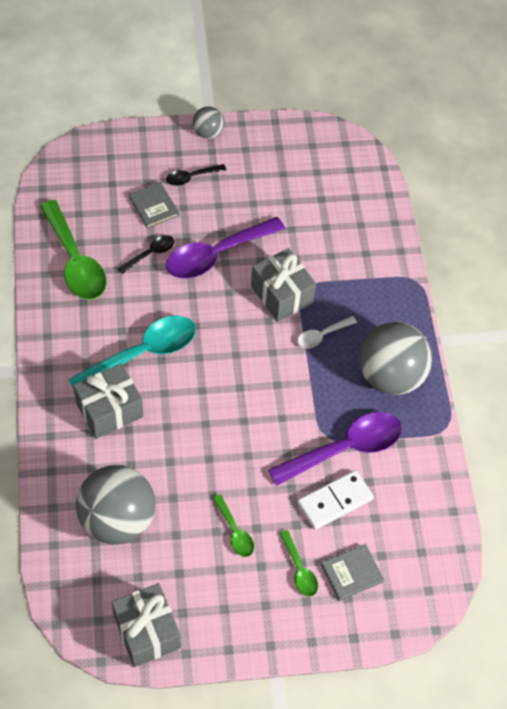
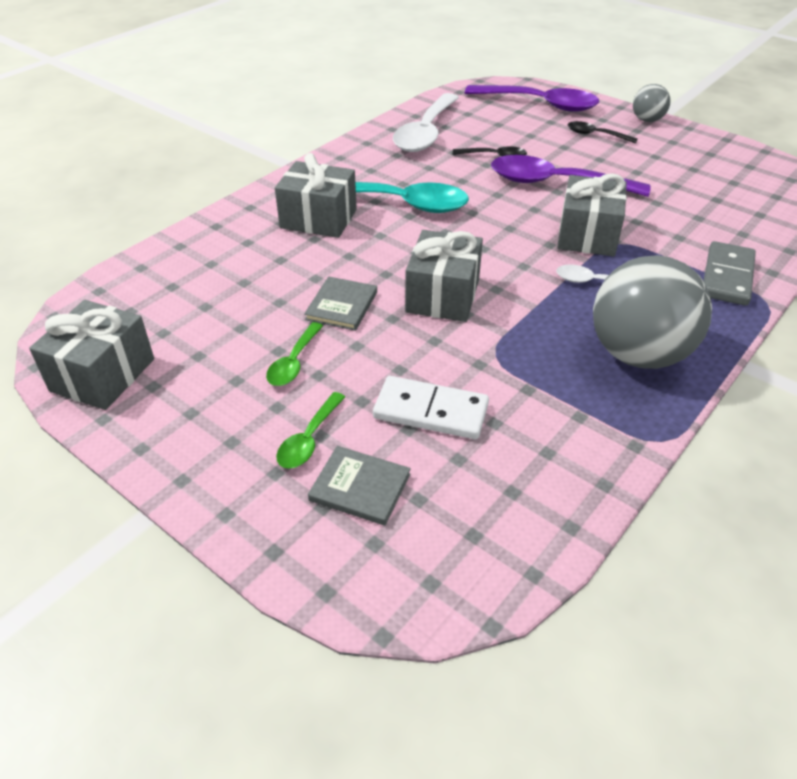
camera: 50 degrees right, 15 degrees down
(75, 261) = (426, 133): green spoon -> white spoon
(117, 519) = (212, 285): grey ball -> none
(154, 206) = (537, 135): grey book -> grey book (342, 306)
(256, 415) = (443, 296): none -> grey gift
(345, 448) = (503, 377): purple spoon -> purple spoon (540, 104)
(382, 274) = (727, 276): none -> grey domino

